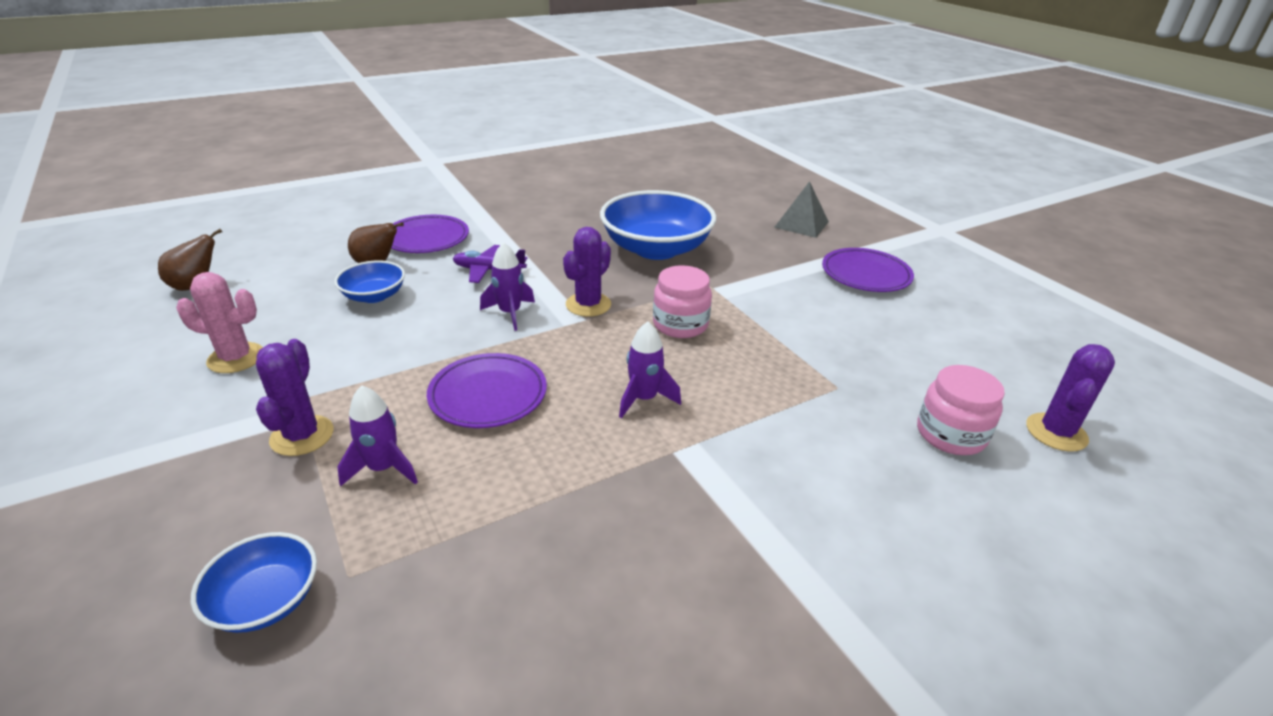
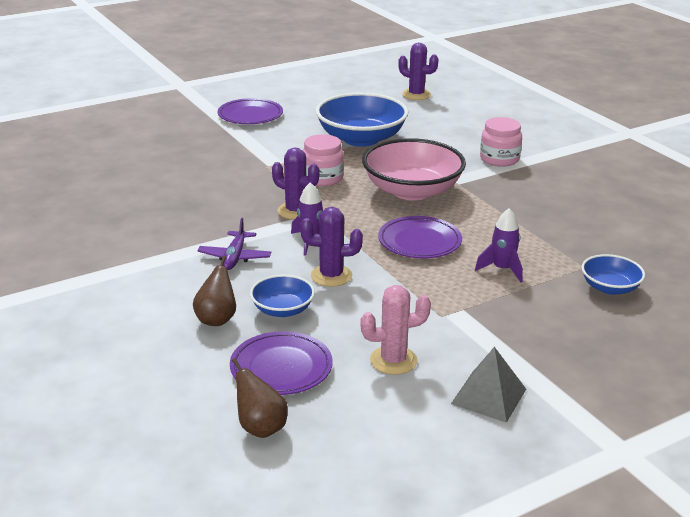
camera: 90 degrees left, 5 degrees down
(236, 358) = (393, 360): pink cactus -> pink cactus turned 75 degrees clockwise
(302, 436) = (481, 305): purple cactus -> purple cactus (331, 276)
(426, 239) = (160, 298): purple plate -> purple plate (281, 368)
(644, 399) = (412, 191): purple rocket -> pink bowl
(656, 249) = (200, 185): blue bowl -> blue bowl (361, 139)
(801, 224) = (161, 128): grey pyramid -> grey pyramid (489, 396)
(950, 434) = (424, 116): pink jar -> pink jar (499, 159)

